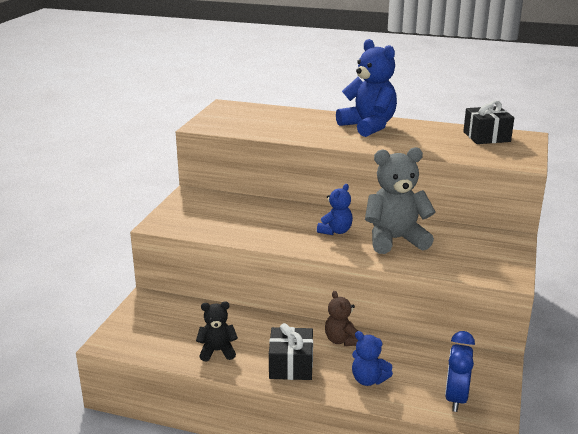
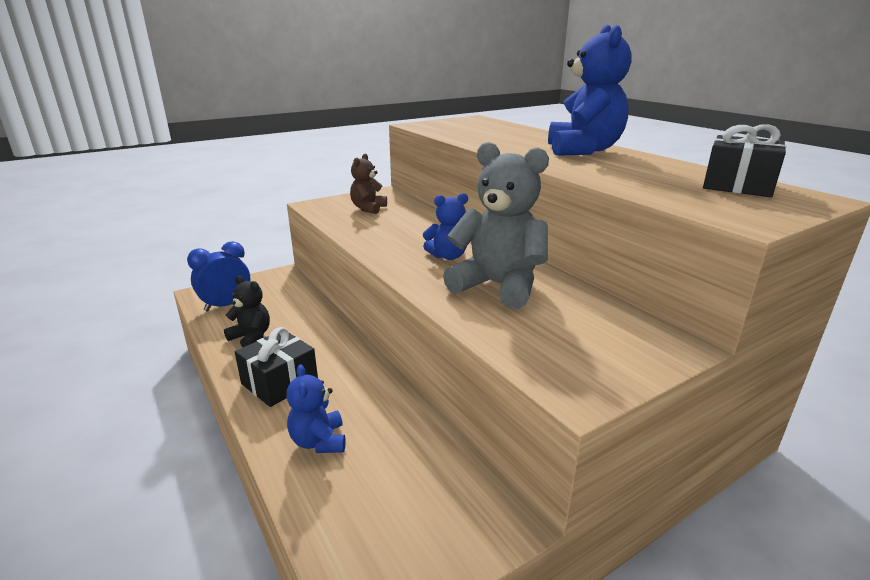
camera: 40 degrees right, 0 degrees up
(342, 340) = (365, 384): brown teddy bear -> brown teddy bear (368, 208)
(455, 398) = (371, 533): blue clock -> blue clock (226, 305)

